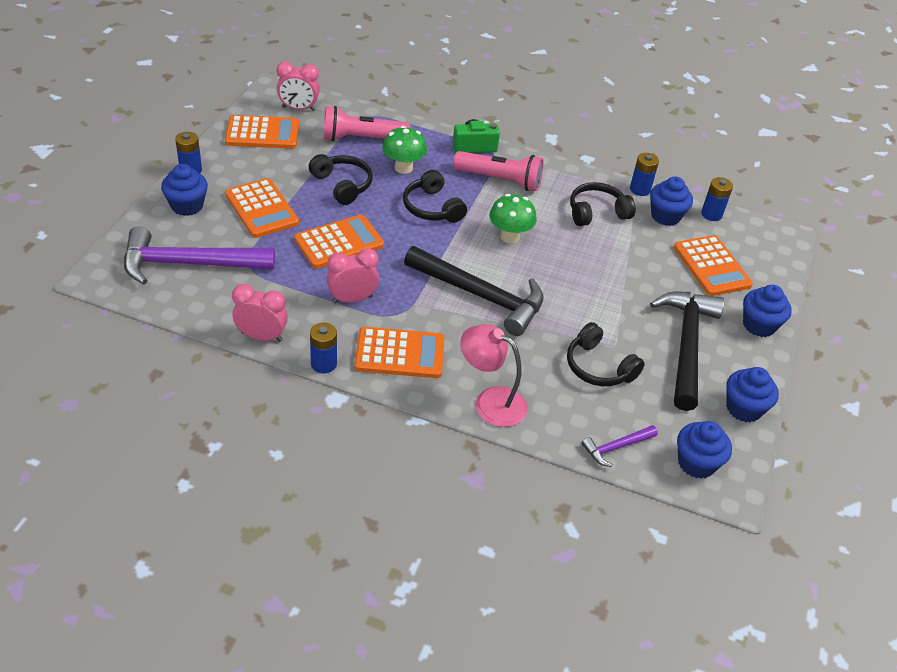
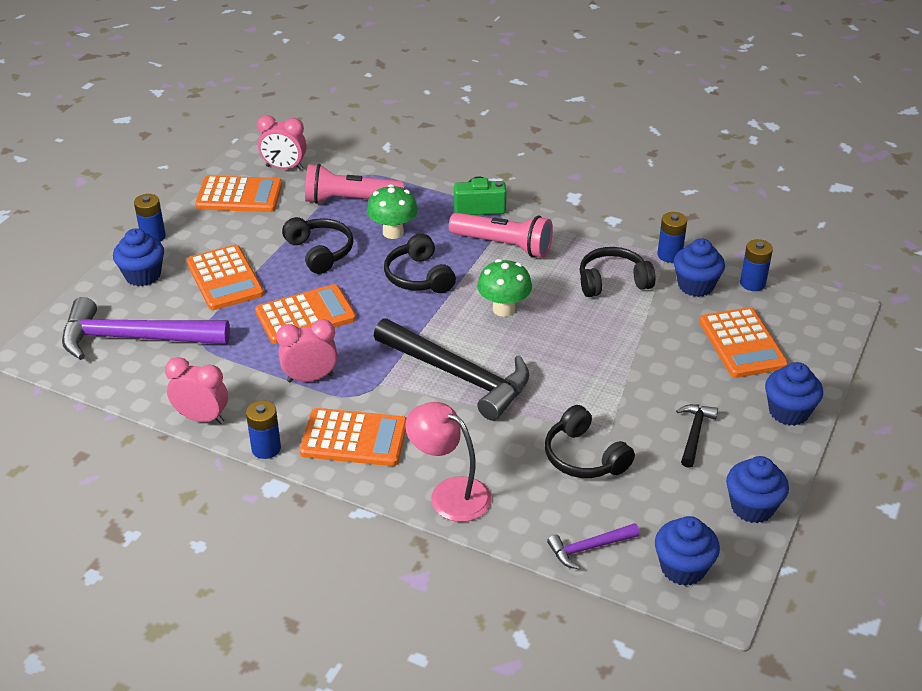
camera: 10 degrees right, 5 degrees down
(686, 345) = (694, 434): black hammer -> black hammer, size x0.47

